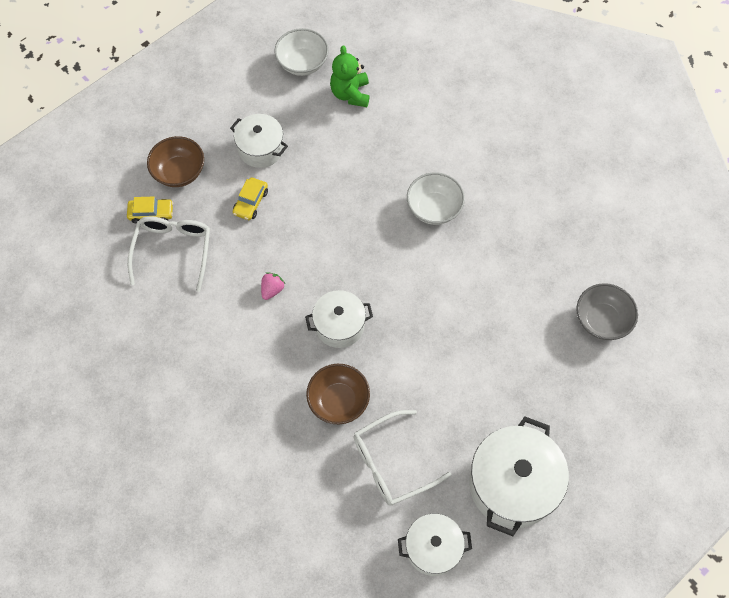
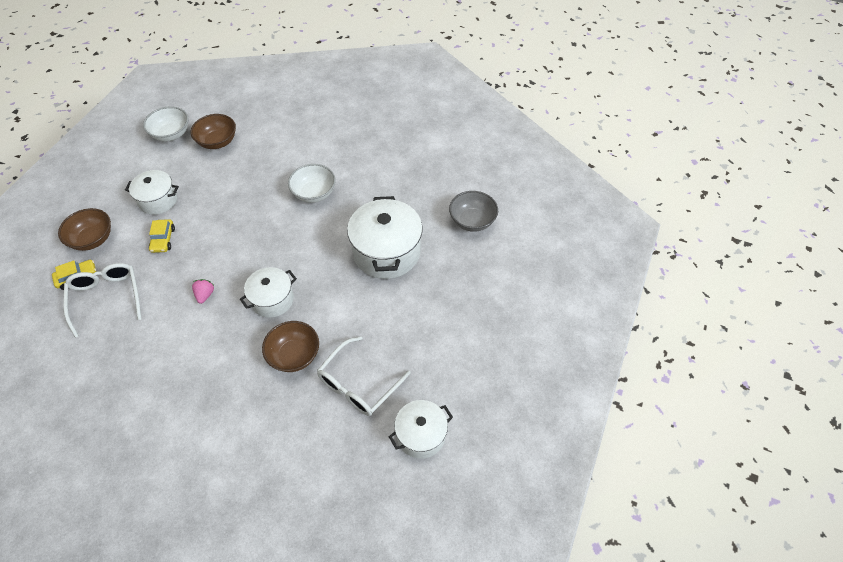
camera: 25 degrees left, 10 degrees down
(350, 94) = (217, 142): green teddy bear -> brown bowl
(512, 484) = (461, 359): white pot -> white pot (386, 252)

